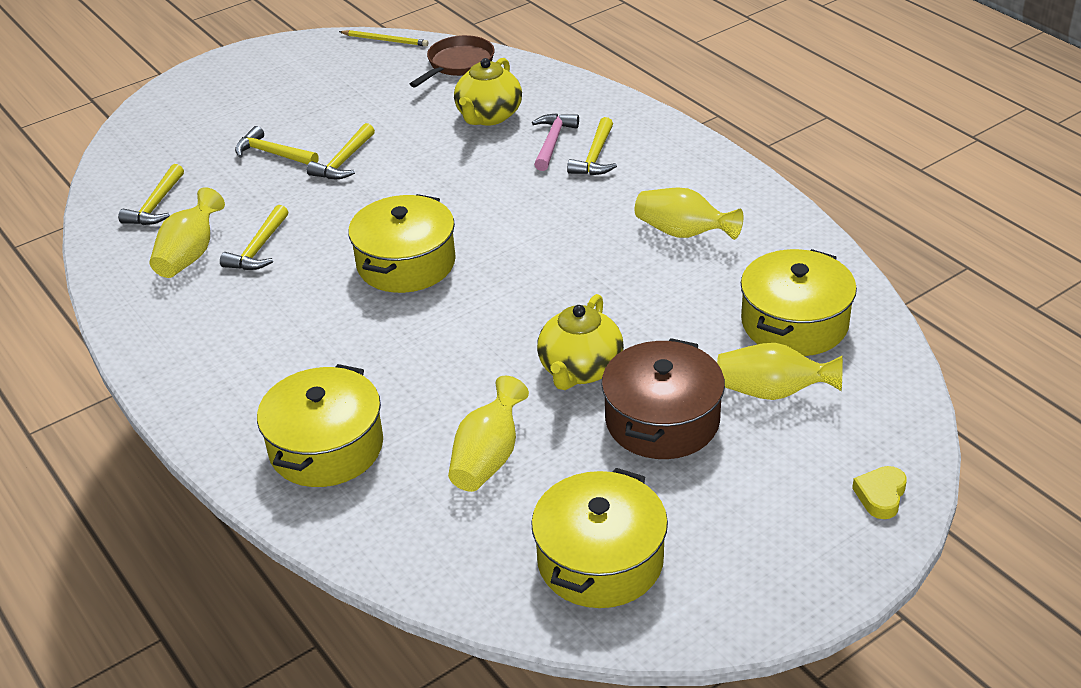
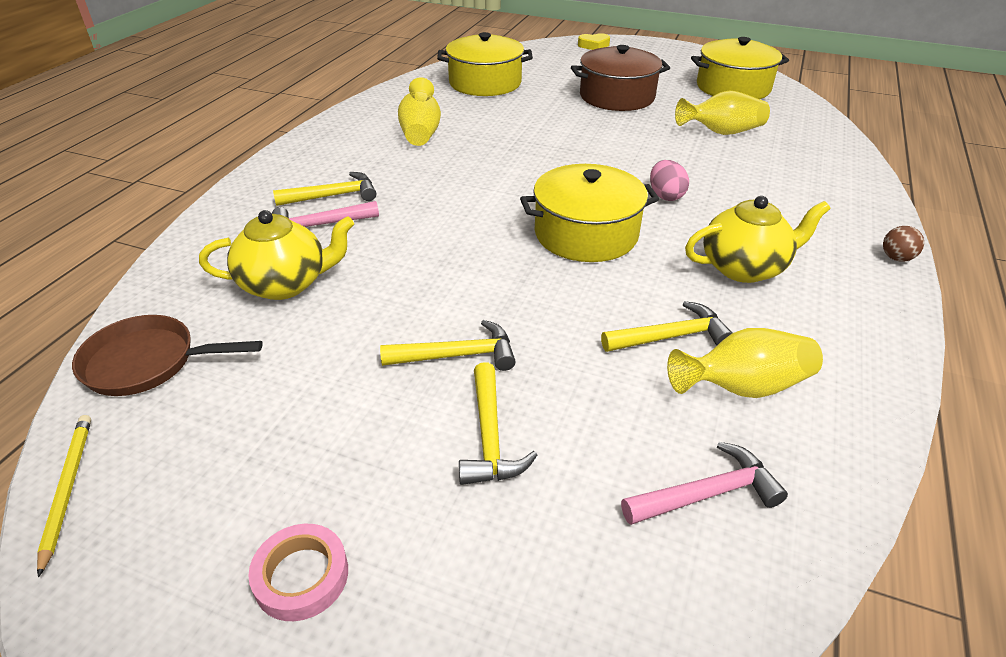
camera: 125 degrees left, 0 degrees up
(156, 205) = (707, 493): yellow hammer -> pink hammer
(183, 421) = (896, 258): none -> brown ball
(265, 88) = (301, 576): none -> pink tape
(326, 447) = (806, 186): yellow pot -> none
(411, 337) = (665, 196): none -> pink egg
(580, 370) = (610, 128): yellow teapot -> yellow teapot (744, 268)
(772, 392) = (554, 77): yellow vase -> none

